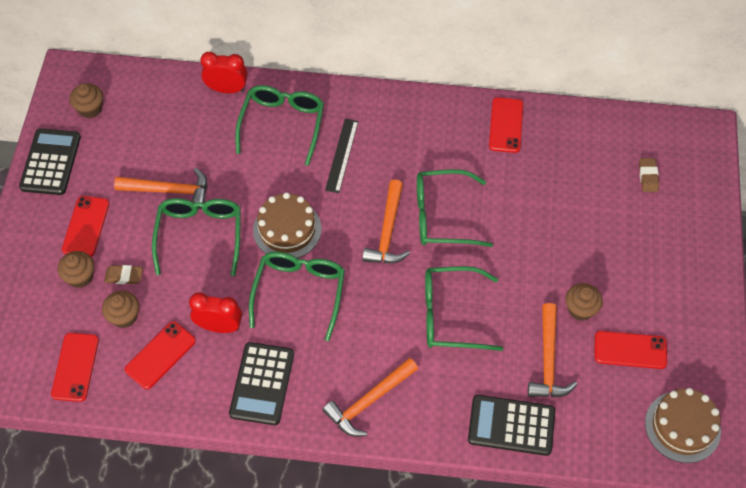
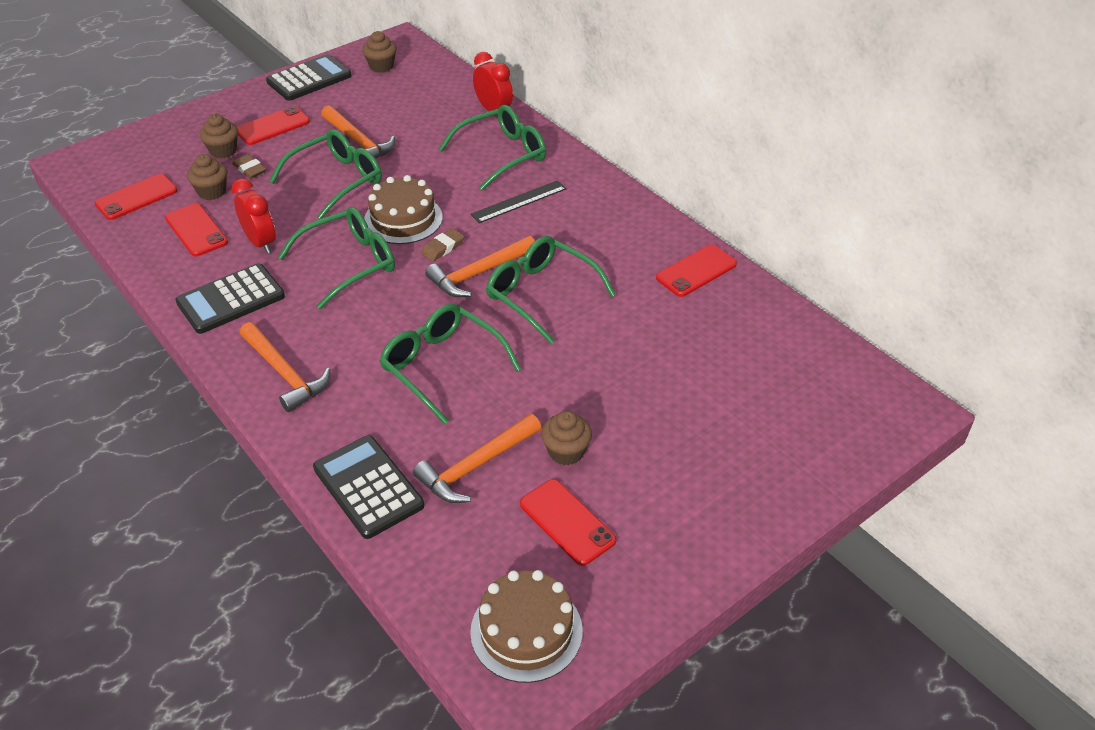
camera: 45 degrees right, 15 degrees down
(160, 355) = (196, 230): red phone -> red phone turned 60 degrees clockwise
(369, 401) = (285, 373): orange hammer -> orange hammer turned 135 degrees counterclockwise
(648, 176) = (790, 401): brown eraser -> brown eraser (442, 248)

